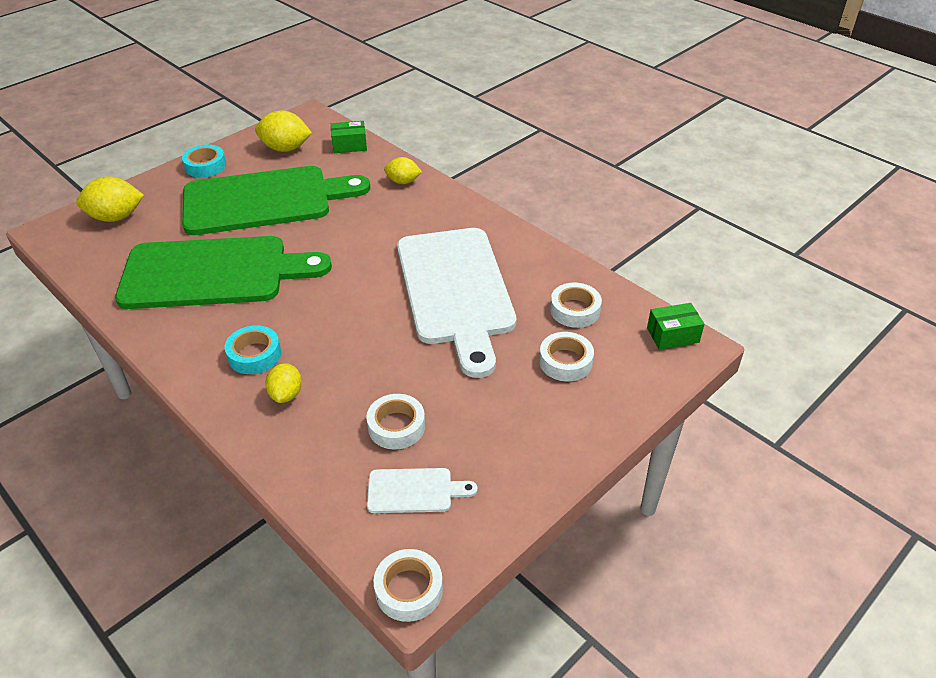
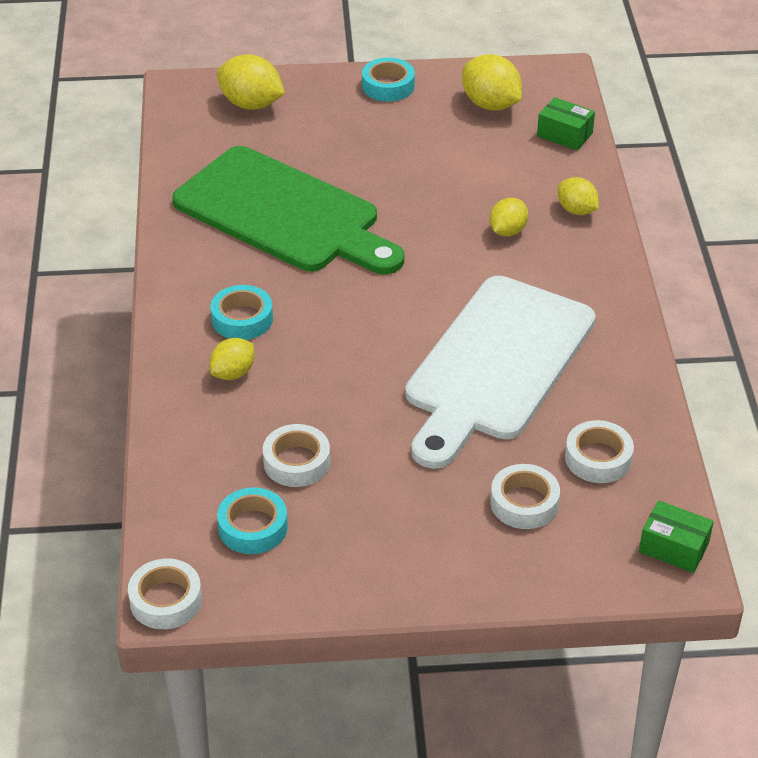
camera: 40 degrees right, 0 degrees up
(265, 200) = (408, 158): green cutting board -> none
(375, 212) = (507, 231): none -> yellow lemon
(414, 491) = (253, 527): white cutting board -> turquoise tape

